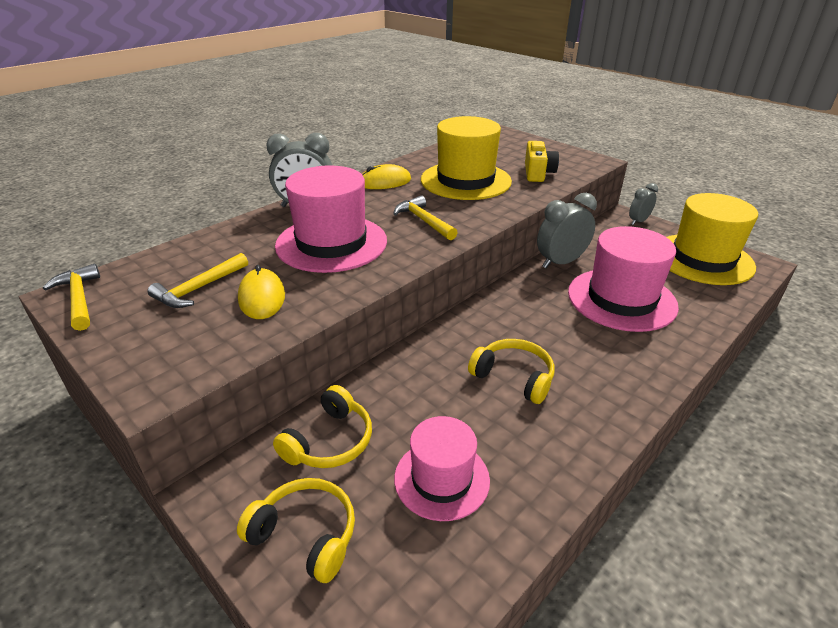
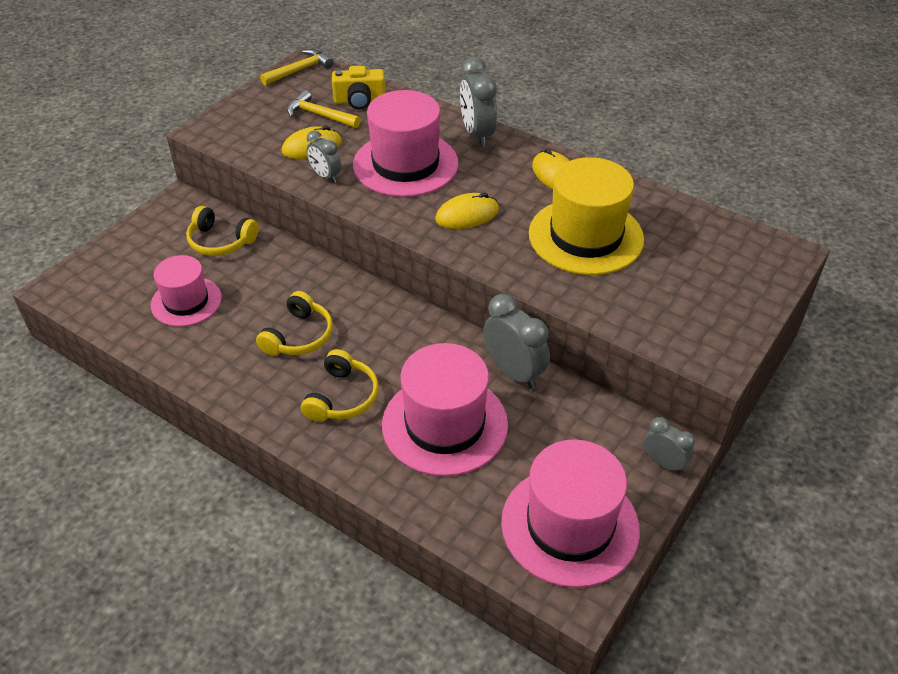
camera: 80 degrees right, 10 degrees up
(305, 535) = (144, 246): yellow headphones -> yellow headphones (342, 397)
(326, 291) = (325, 176): none -> grey clock
(424, 221) = (467, 215): yellow hammer -> yellow mouse
(538, 173) = (638, 299): yellow camera -> yellow camera (359, 101)
(702, 259) = (570, 525): yellow hat -> pink hat

